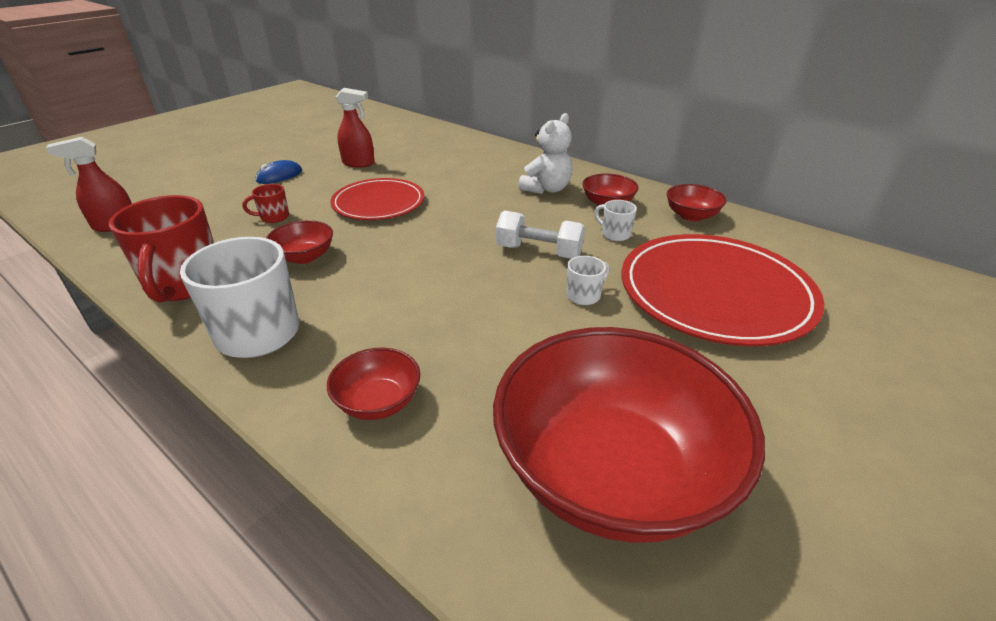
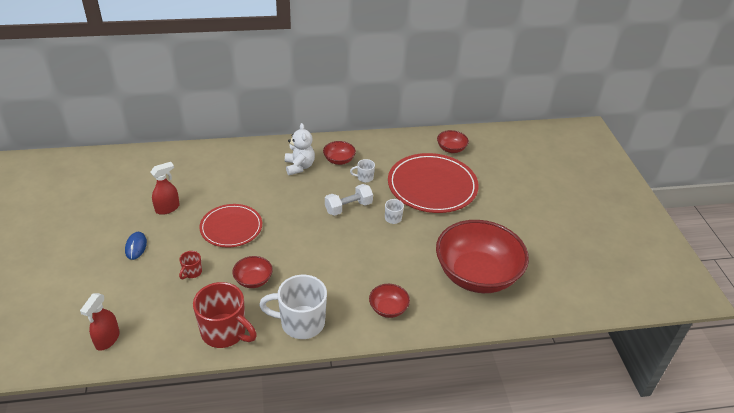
camera: 50 degrees left, 5 degrees up
(691, 216) = (380, 147): red bowl -> red bowl (451, 149)

